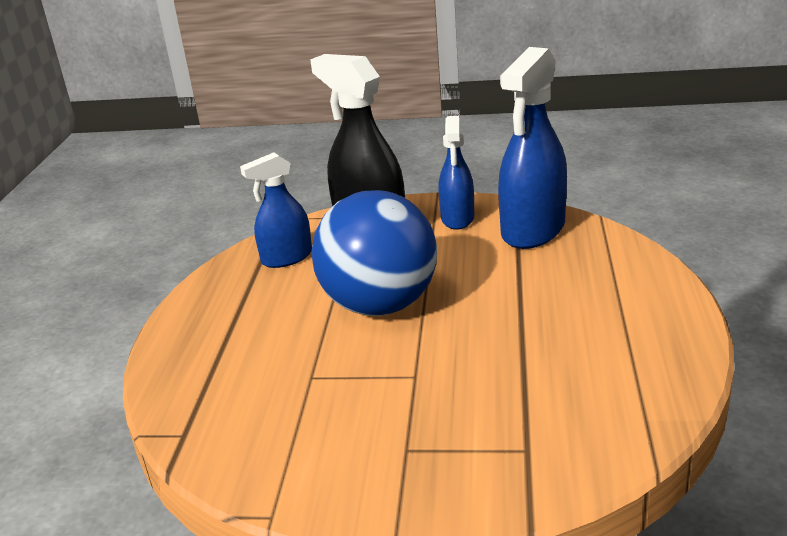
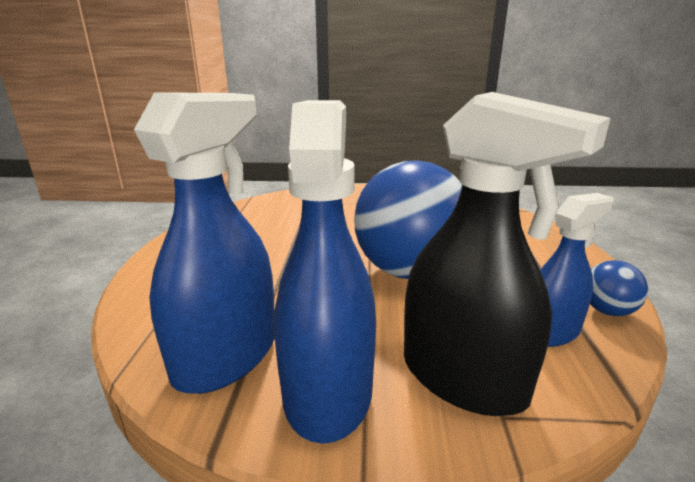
camera: 175 degrees right, 5 degrees down
(223, 275) = (607, 311): none -> blue ball
(457, 218) = (328, 391): blue spray bottle -> blue spray bottle, size x1.65

